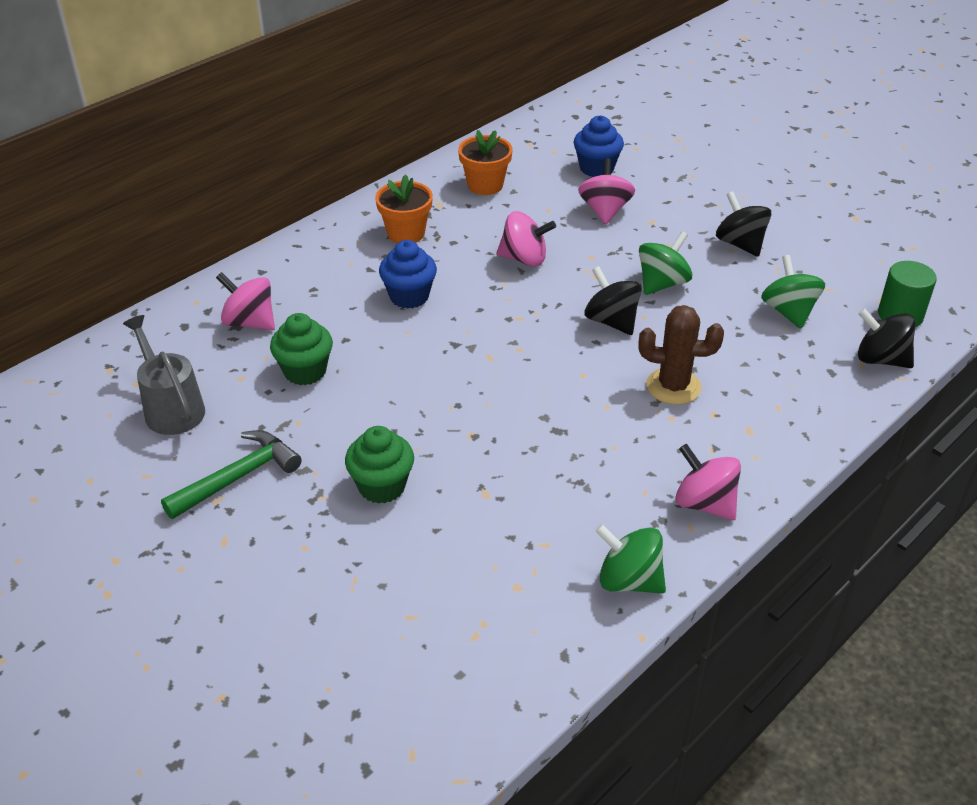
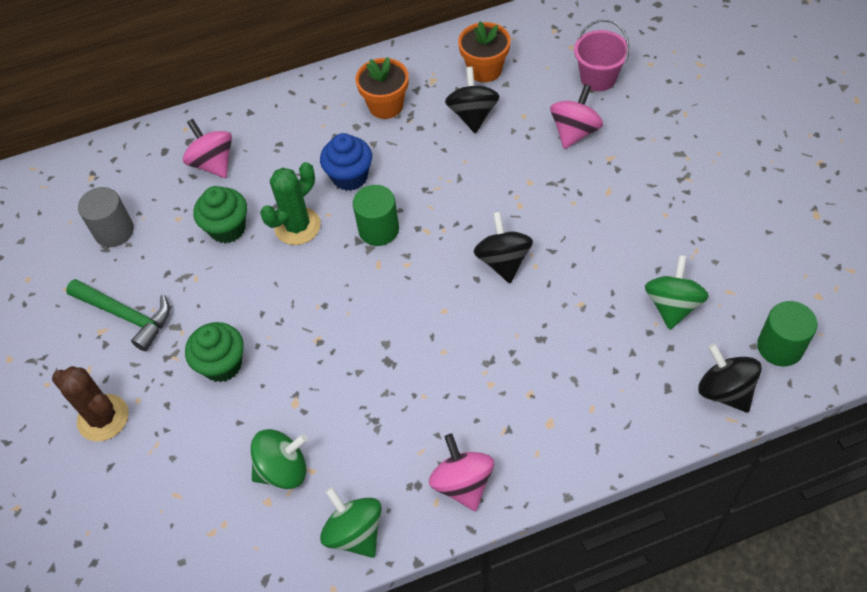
camera: 30 degrees right, 15 degrees up
(171, 408) = (114, 231): grey watering can -> grey cylinder
(238, 477) = (126, 315): green hammer -> green hammer turned 45 degrees clockwise
(382, 349) = (297, 226): none -> green cactus
(470, 330) = (378, 230): none -> green cylinder
(524, 259) = (469, 166): pink spinning top -> none
(596, 168) = (598, 78): blue cupcake -> pink bucket
(662, 283) = (575, 233): green spinning top -> green spinning top (283, 469)
(673, 386) = (513, 351): brown cactus -> brown cactus (103, 418)
(740, 244) = (678, 210): black spinning top -> black spinning top (472, 115)

